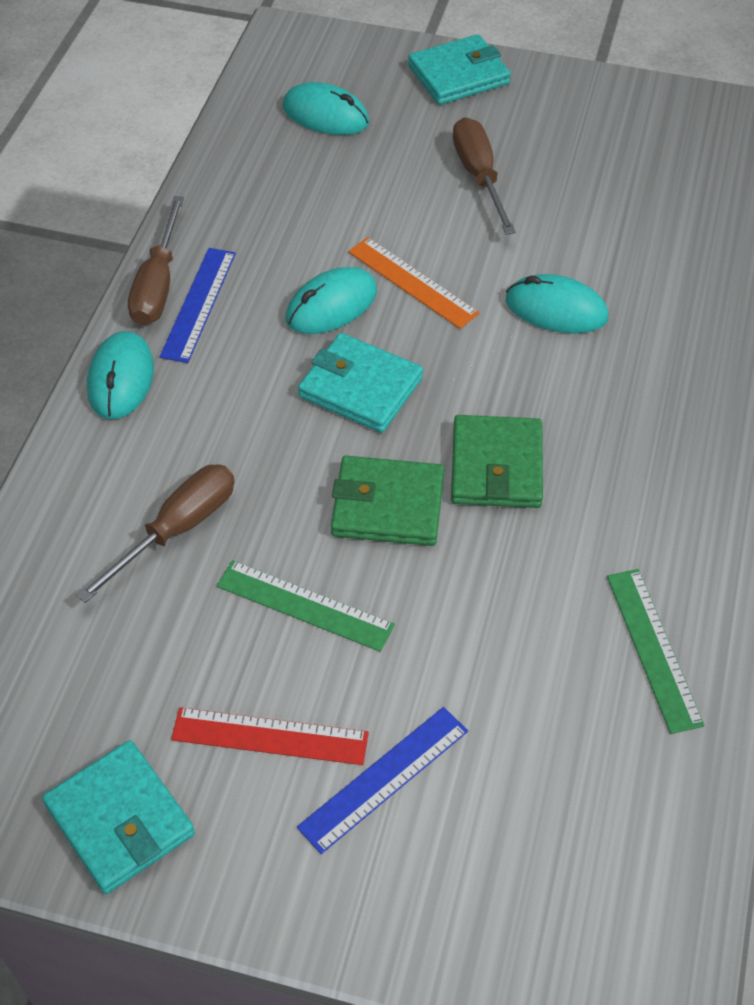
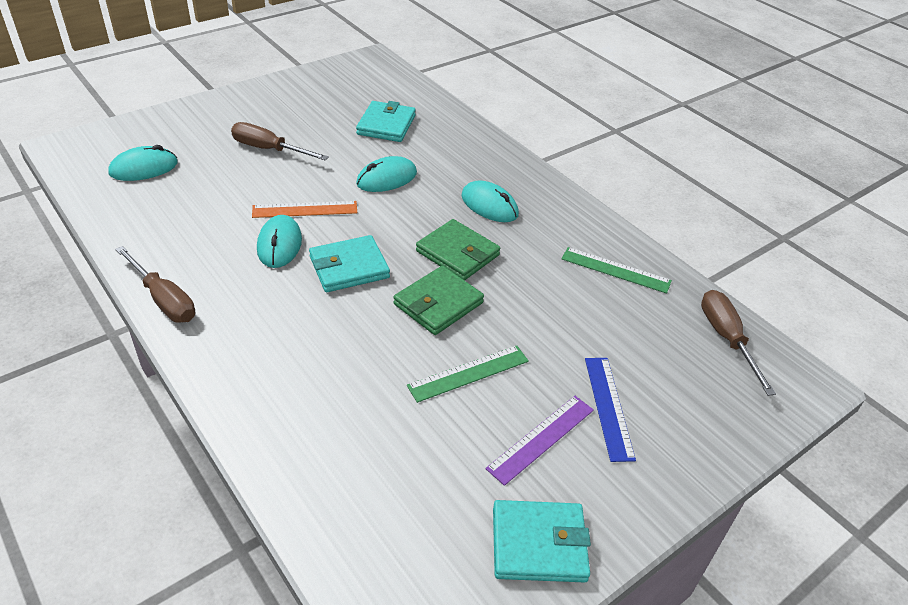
camera: 55 degrees left, 10 degrees down
(121, 379) = (213, 357): turquoise mouse -> turquoise mouse (489, 205)
(177, 529) = (357, 396): brown screwdriver -> brown screwdriver (726, 338)
(198, 304) = (204, 292): blue ruler -> none
(270, 736) = (541, 438): red ruler -> purple ruler
(459, 75) = (193, 115): turquoise wallet -> turquoise wallet (386, 125)

